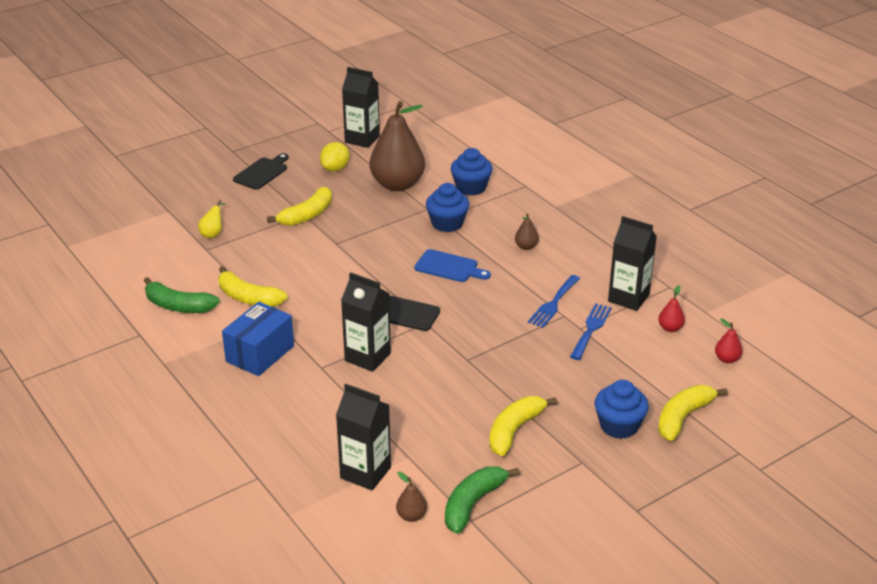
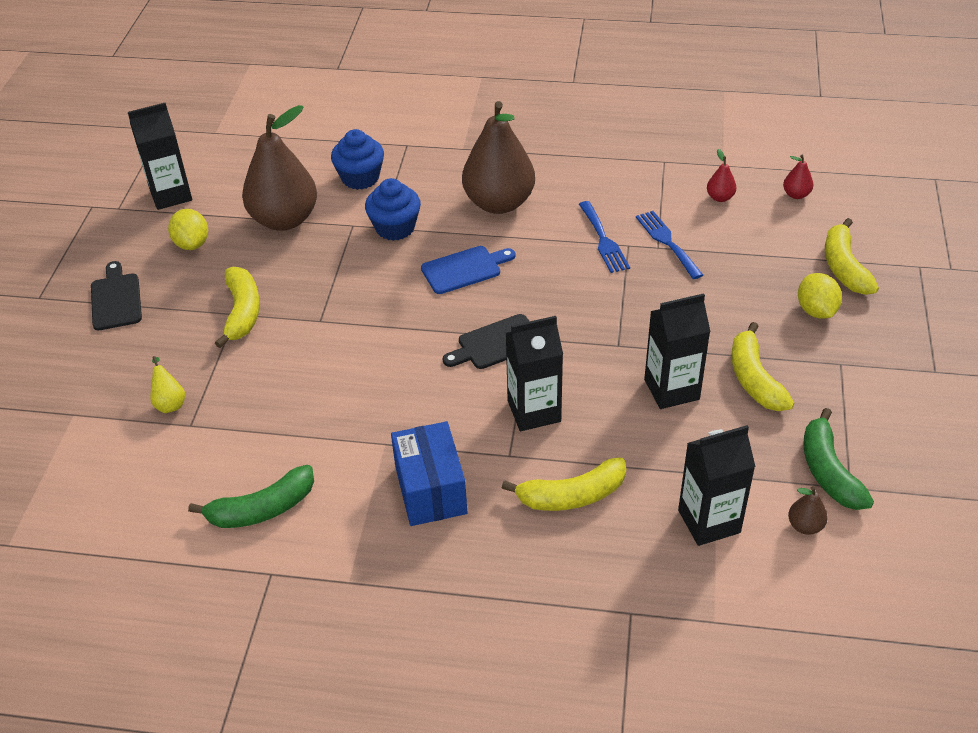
camera: 45 degrees left, 10 degrees up
(248, 298) = (323, 442): yellow banana -> yellow banana (572, 496)
(526, 247) = (499, 203): brown pear -> brown pear, size x2.49
(619, 426) = (816, 311): blue cupcake -> yellow lemon
(628, 298) = (650, 193): black carton -> black carton (671, 389)

